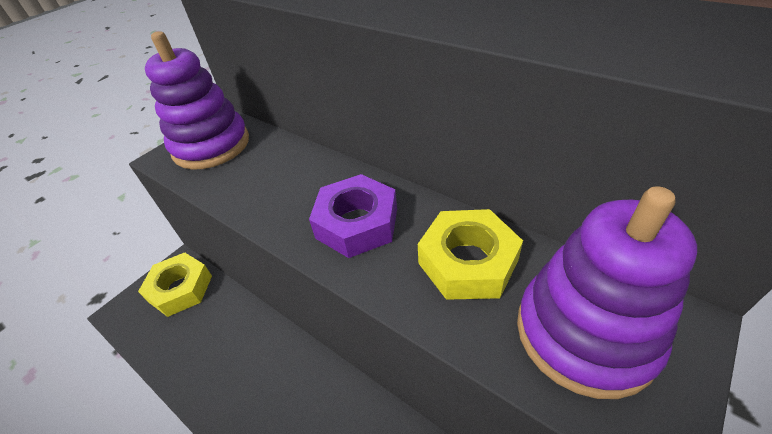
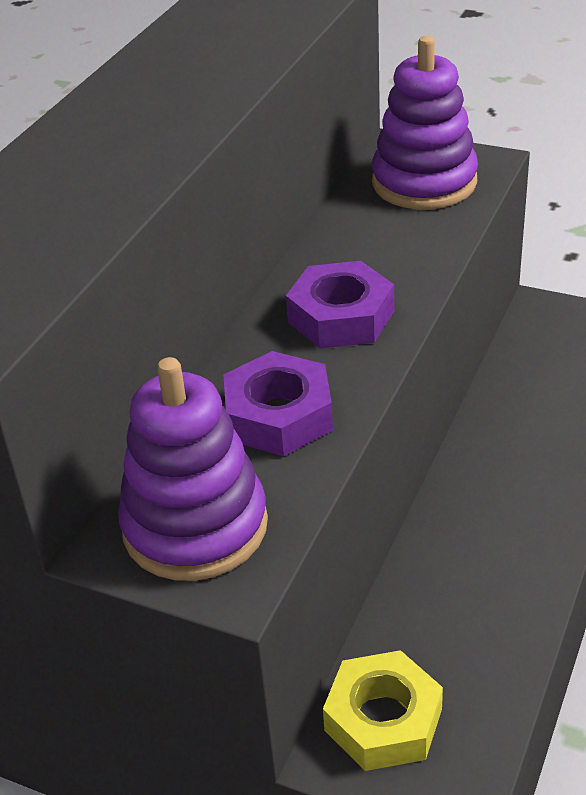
camera: 105 degrees left, 5 degrees down
(270, 181) = (278, 416): none -> purple nut
(467, 262) = (372, 239): yellow nut -> none

